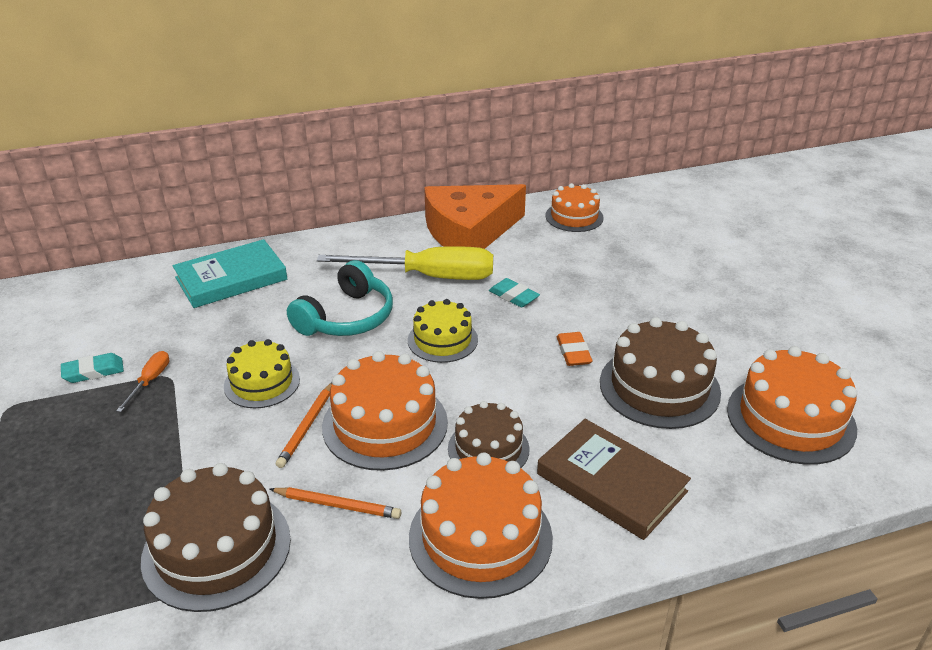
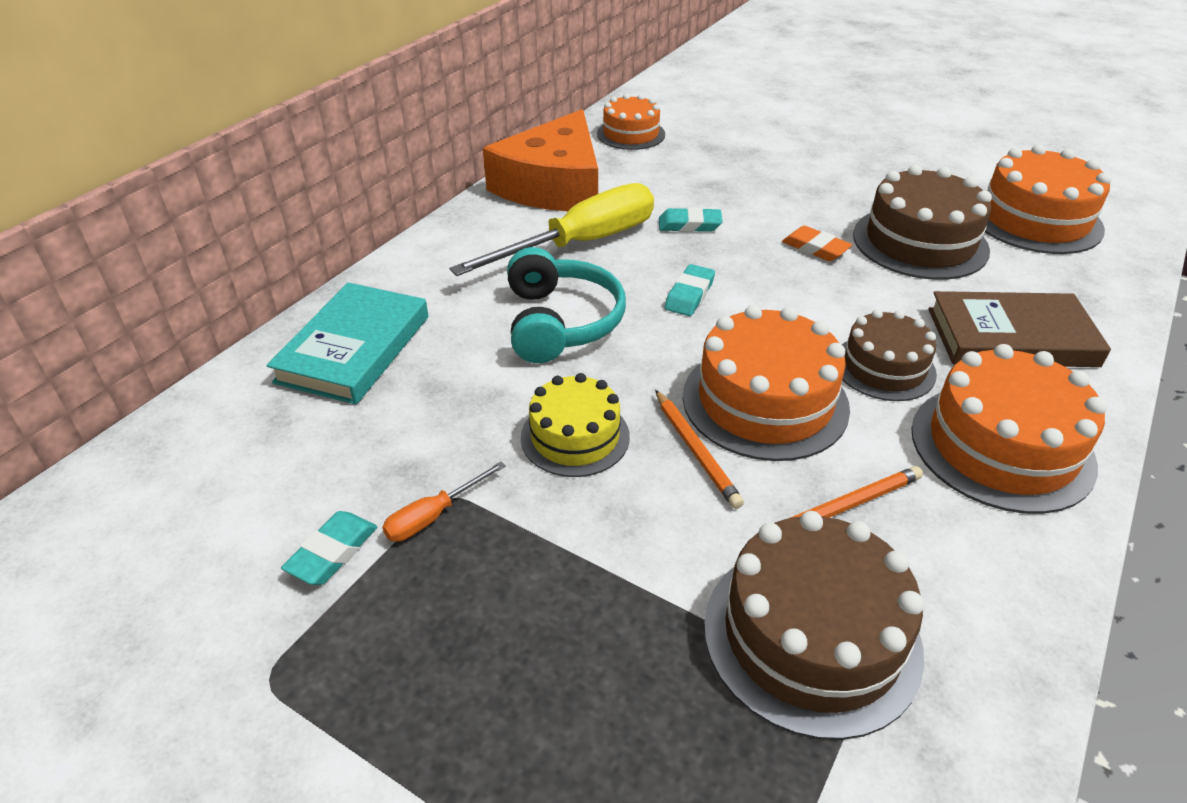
camera: 40 degrees left, 5 degrees up
(150, 381) = (433, 516): orange screwdriver -> orange screwdriver turned 105 degrees counterclockwise
(442, 340) = (689, 295): yellow cake -> turquoise eraser

